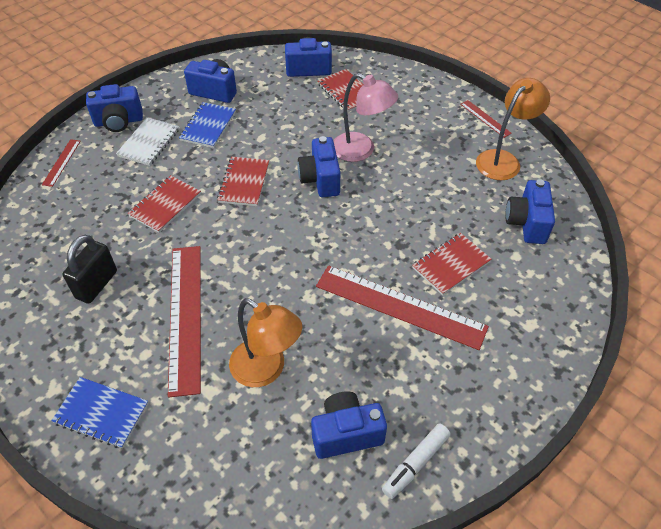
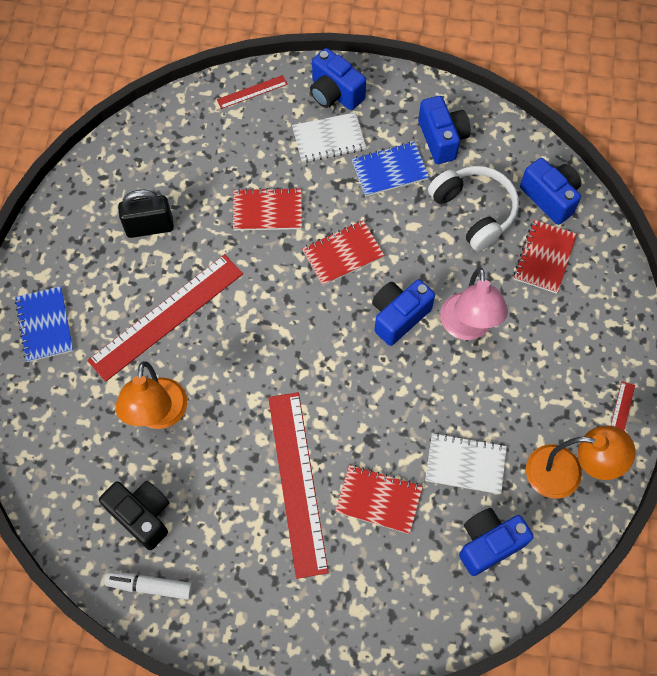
camera: 55 degrees right, 15 degrees up
(282, 104) = (474, 211): none -> white headphones
(346, 433) = (142, 515): blue camera -> black camera
(459, 204) = (465, 464): none -> white notebook

